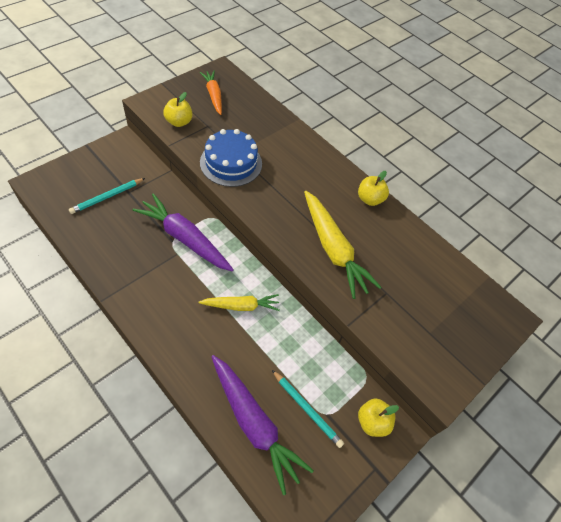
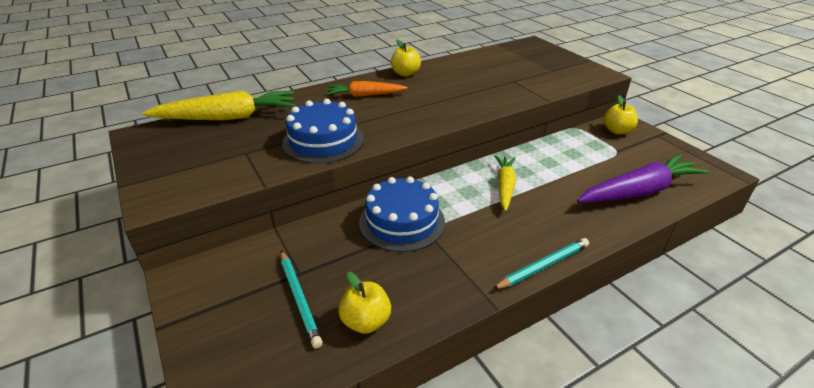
camera: 70 degrees left, 20 degrees down
(179, 122) = (222, 175): yellow apple -> yellow apple (366, 321)
(184, 238) = (402, 222): purple carrot -> blue cake
(213, 95) = (188, 144): orange carrot -> orange carrot (364, 95)
(307, 409) = (615, 160): turquoise pencil -> turquoise pencil (543, 266)
(333, 249) = (464, 97): yellow carrot -> yellow carrot (228, 117)

